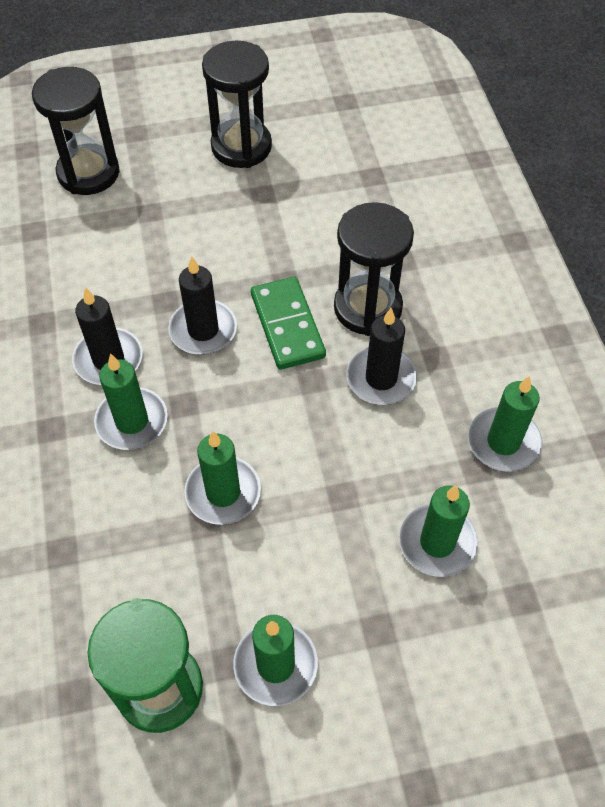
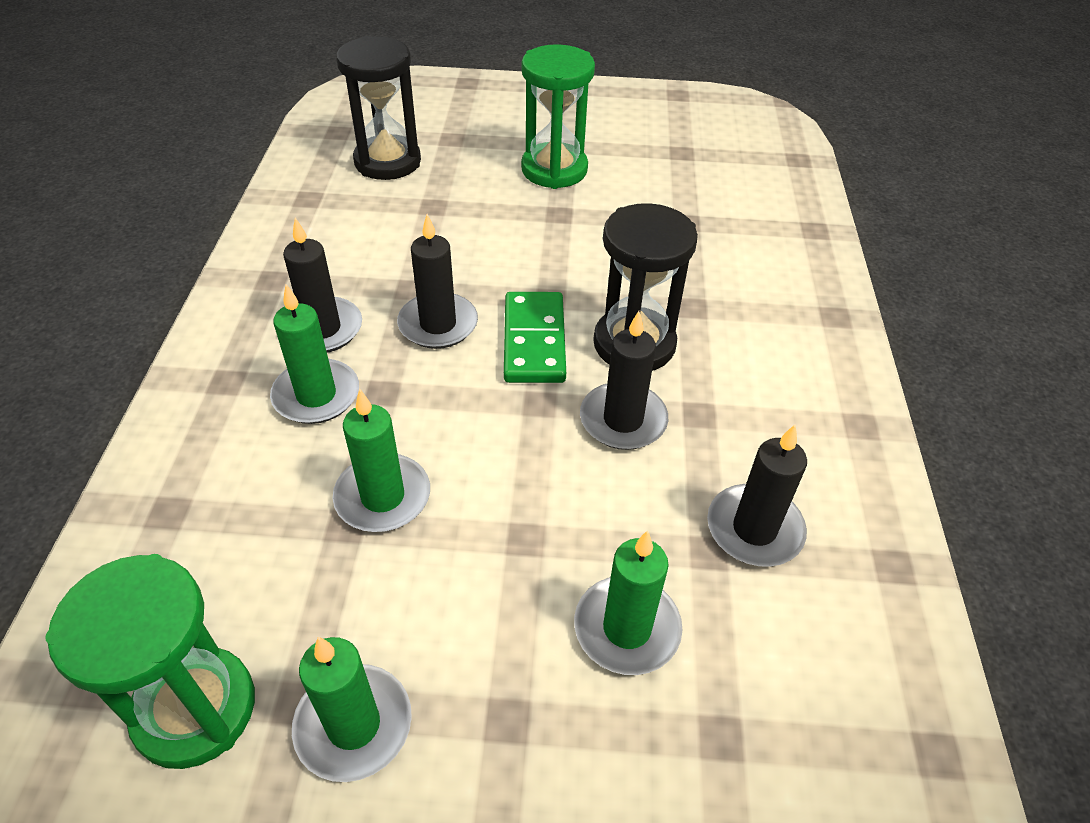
camera: 15 degrees right, 10 degrees down
(241, 147) = (554, 170): black hourglass -> green hourglass
(503, 442) = (754, 529): green candle -> black candle

